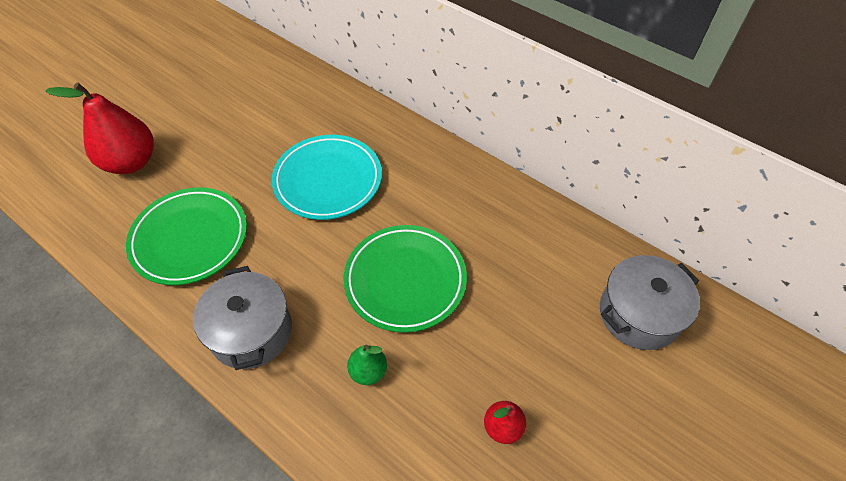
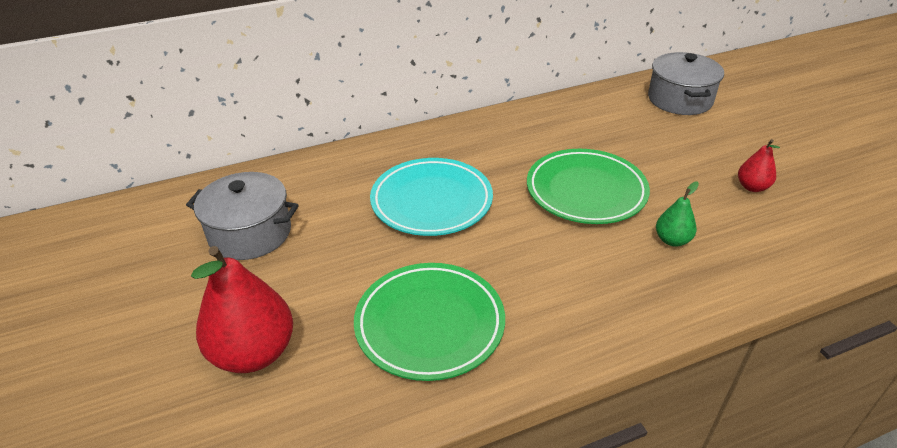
camera: 60 degrees left, 15 degrees down
(251, 331) = (589, 305): grey pot -> grey pot (250, 233)

